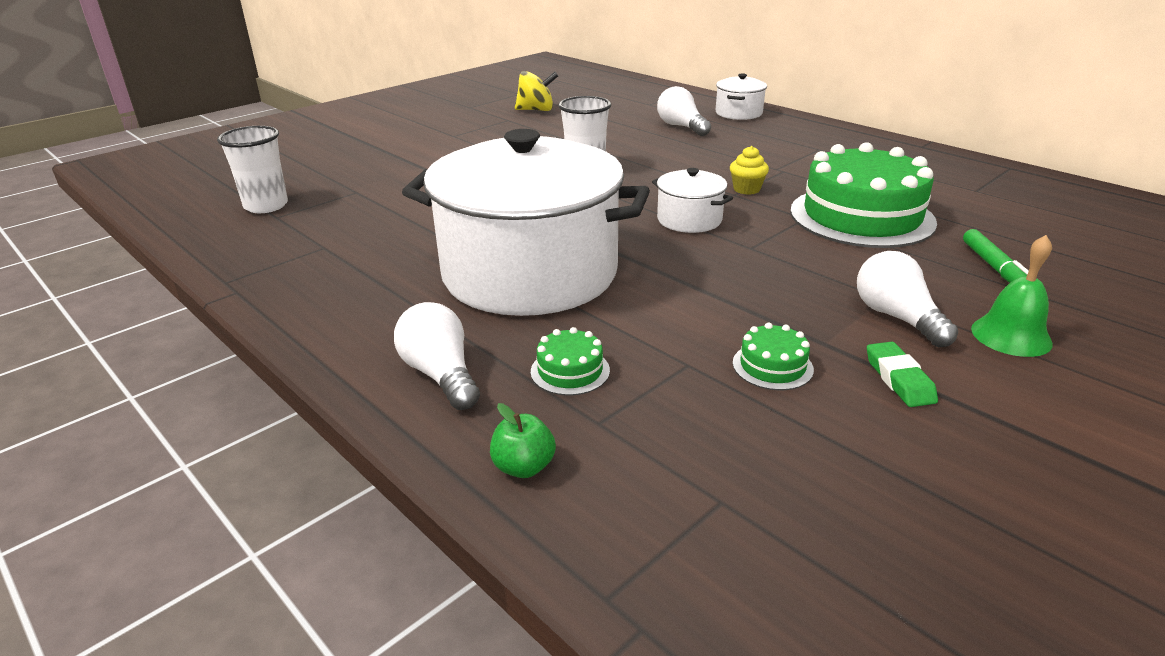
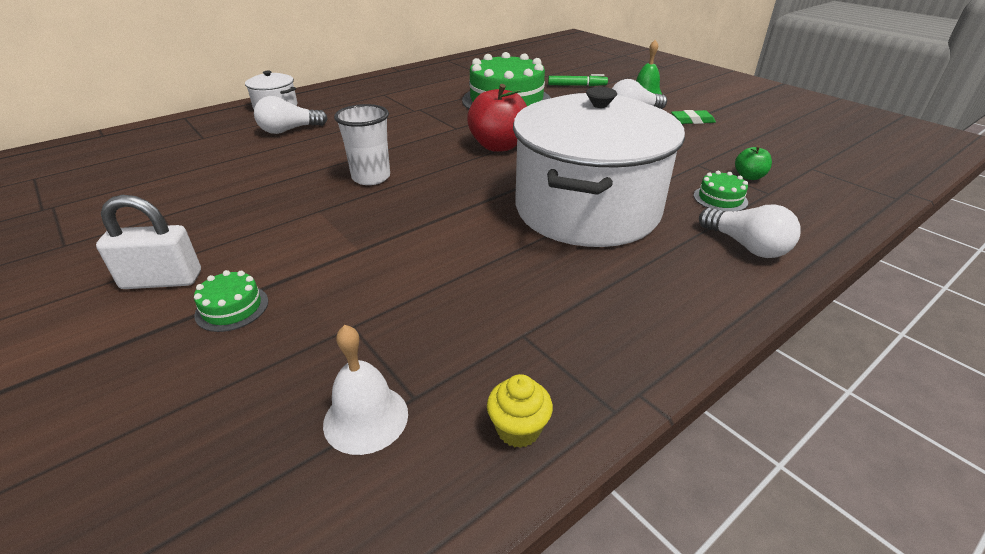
camera: 85 degrees left, 5 degrees up
(266, 206) = (366, 418): white cup -> white bell
(423, 136) = (162, 280): none -> white padlock
(441, 375) = (746, 246): white light bulb -> white light bulb turned 105 degrees counterclockwise
(523, 467) = (823, 216): green apple -> green apple (749, 176)
(536, 110) = (145, 196): yellow spinning top -> none
(689, 220) = (498, 146): white pot -> red apple
(746, 189) = (449, 123): yellow cupcake -> yellow cupcake (518, 429)
(772, 366) = (691, 144): green cake -> green cake (232, 308)

